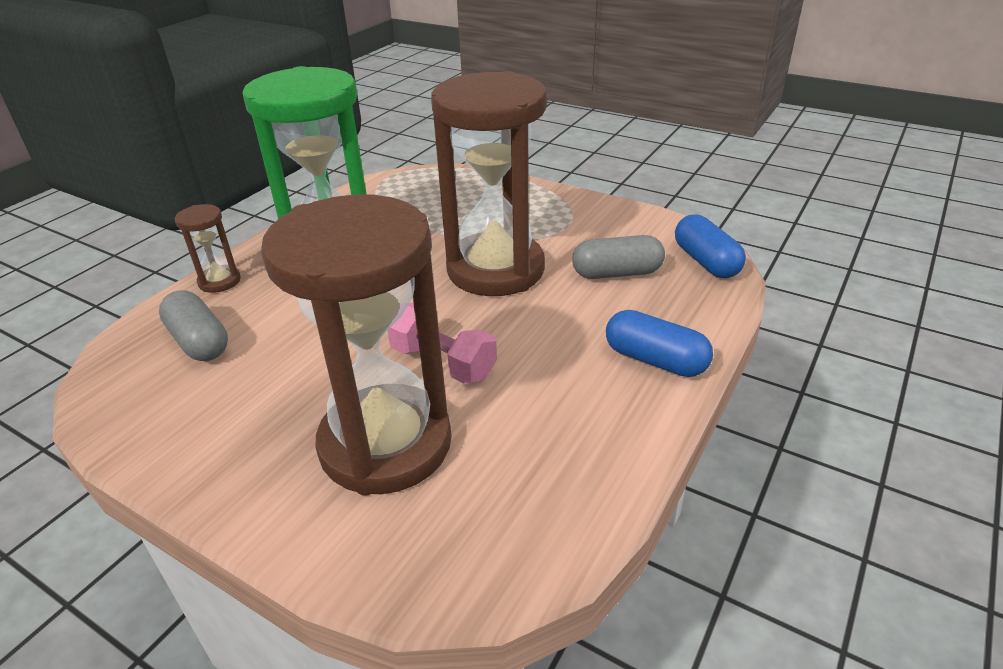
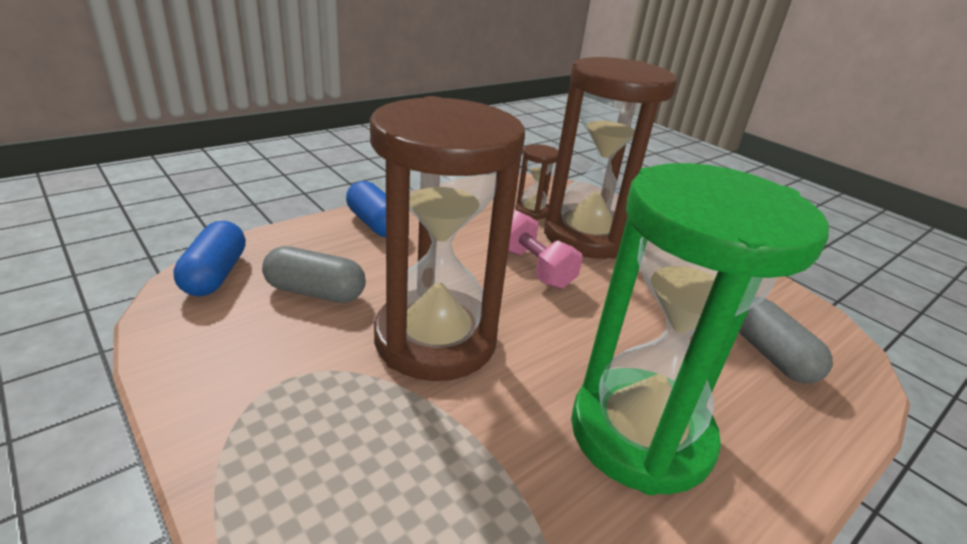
camera: 165 degrees left, 5 degrees down
(219, 281) = (801, 444): brown hourglass -> brown hourglass (532, 211)

